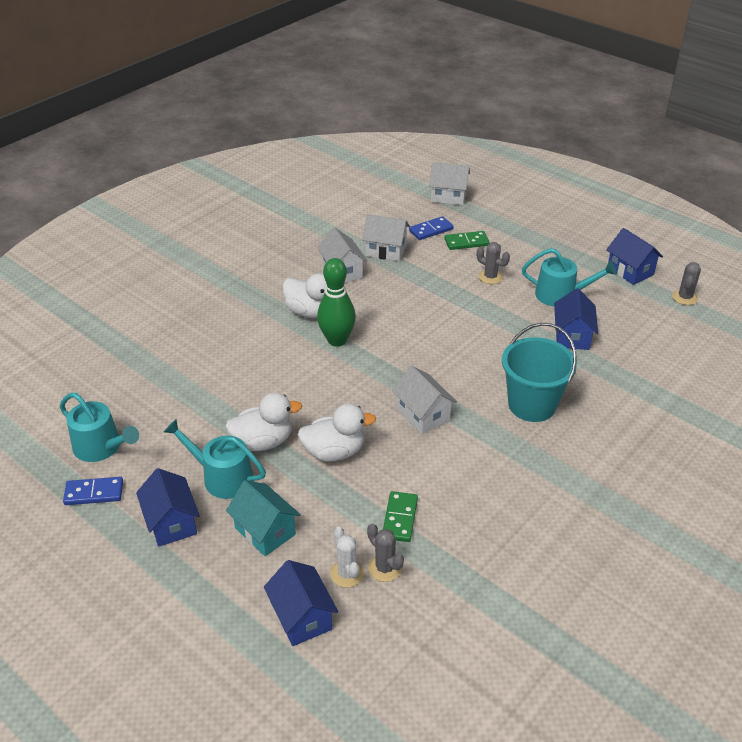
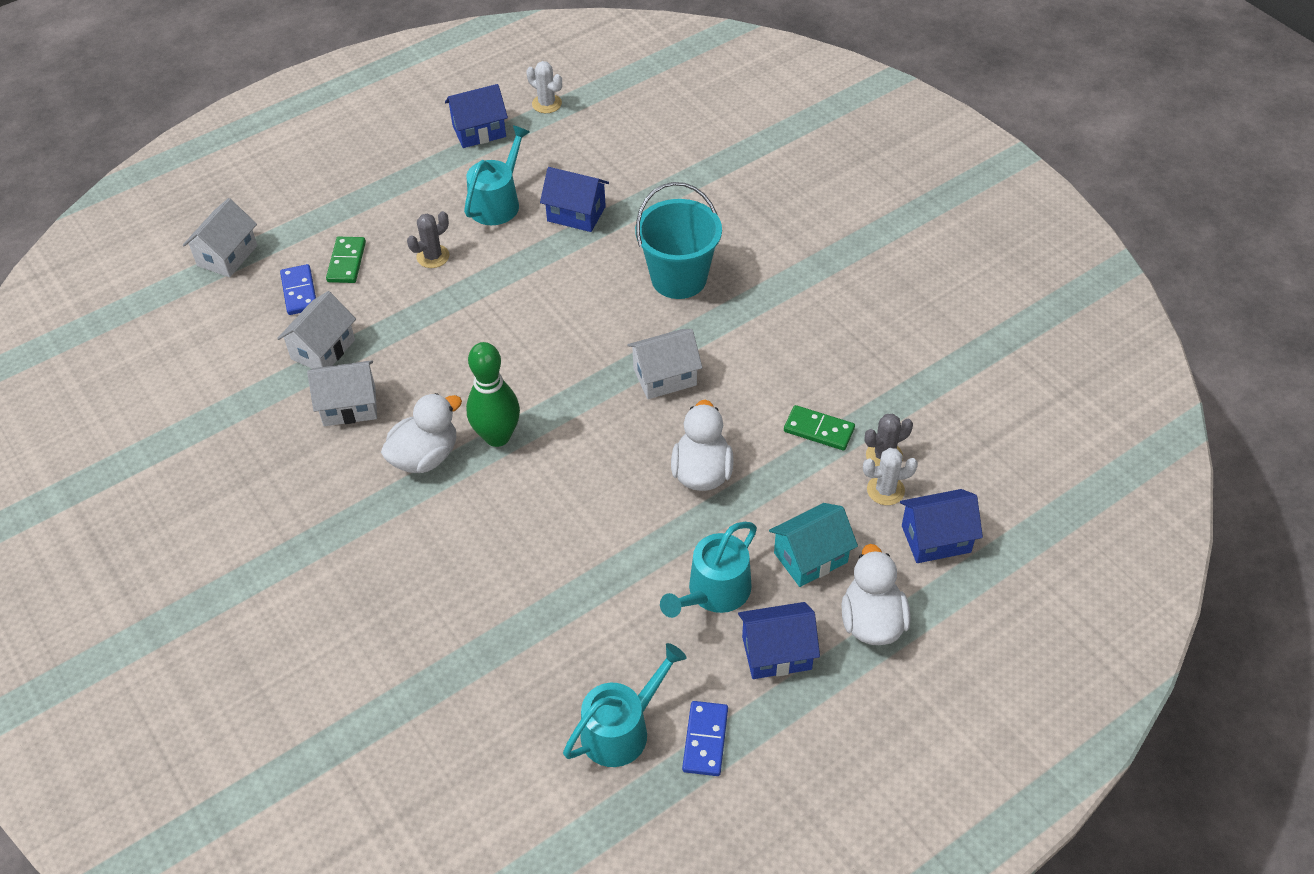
camera: 75 degrees left, 10 degrees up
(263, 442) = (664, 542): white duck -> white duck (872, 621)
(684, 297) = (547, 104): grey cactus -> white cactus

